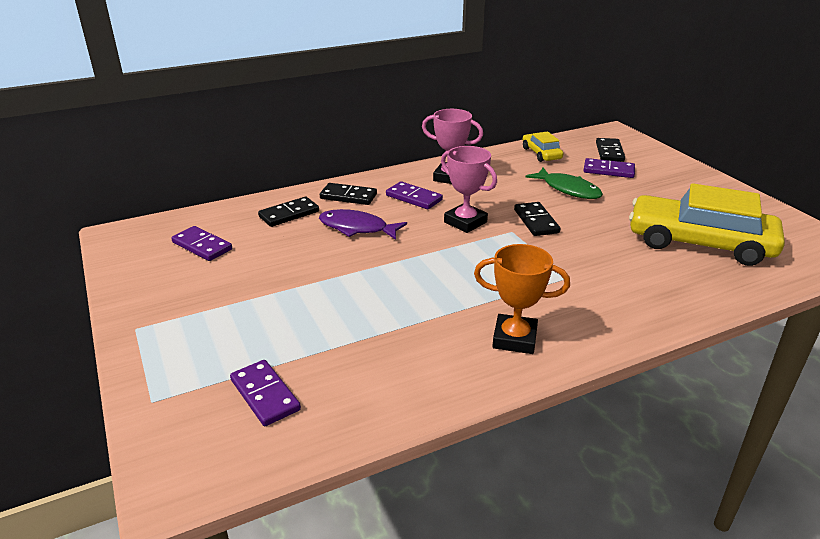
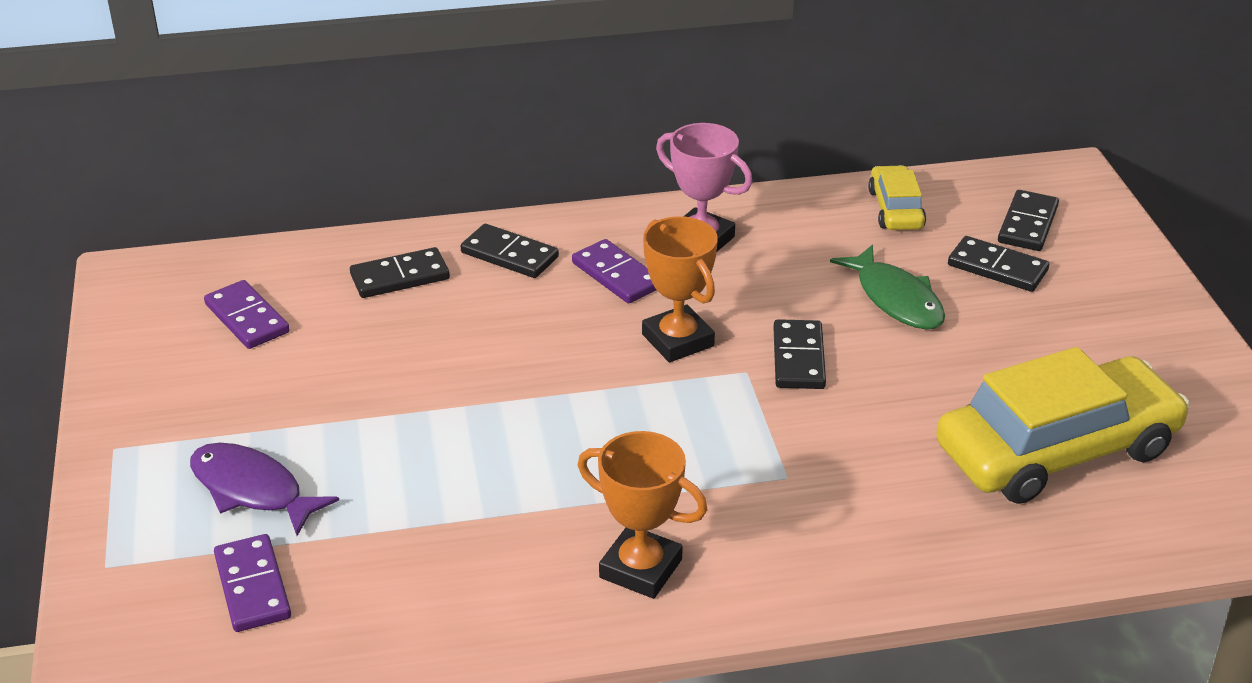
camera: 15 degrees right, 5 degrees up
(357, 228) = (496, 323): purple fish -> purple fish (252, 490)
(465, 222) = (678, 340): pink trophy -> orange trophy
(608, 170) = (997, 268): purple domino -> black domino
(699, 243) = (1057, 450): yellow car -> yellow car turned 120 degrees clockwise

